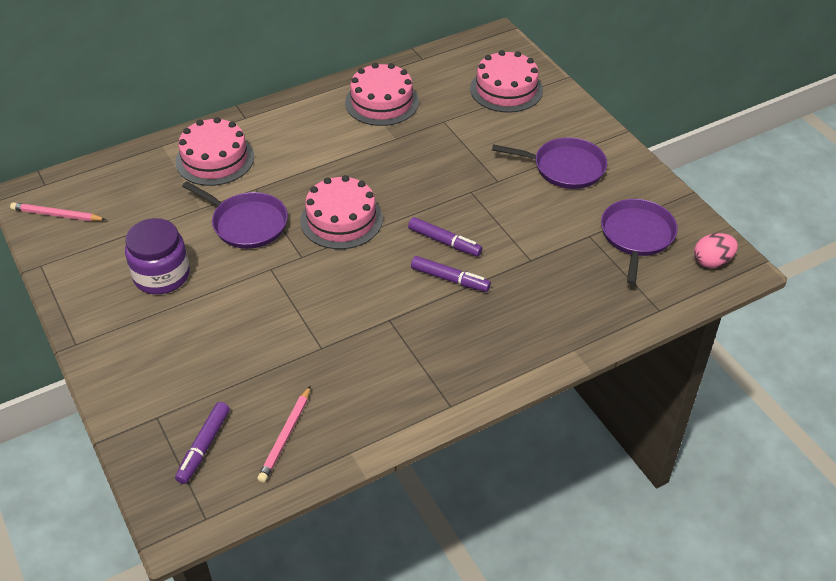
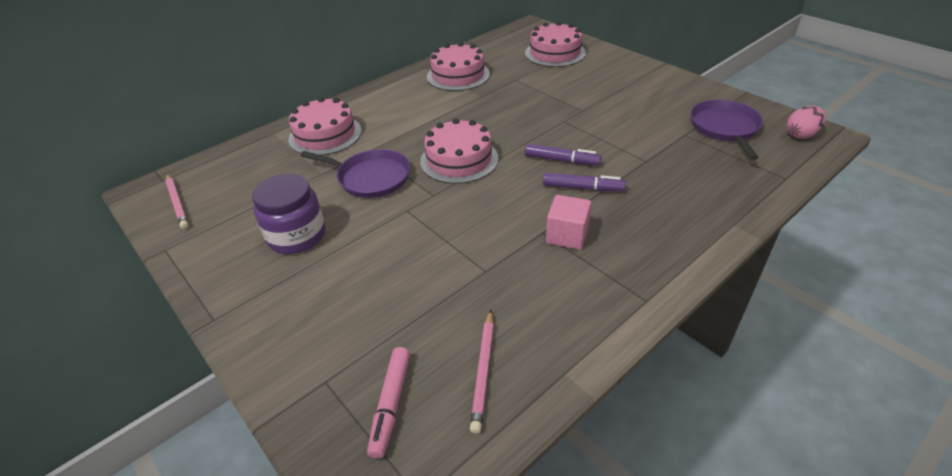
camera: 10 degrees left, 5 degrees down
(56, 215) = (177, 203): pink pencil -> pink pencil turned 120 degrees counterclockwise
(204, 447) = (391, 405): purple marker -> pink marker
(410, 328) = (567, 235): none -> pink cube
(565, 167) = (633, 93): purple pan -> none

